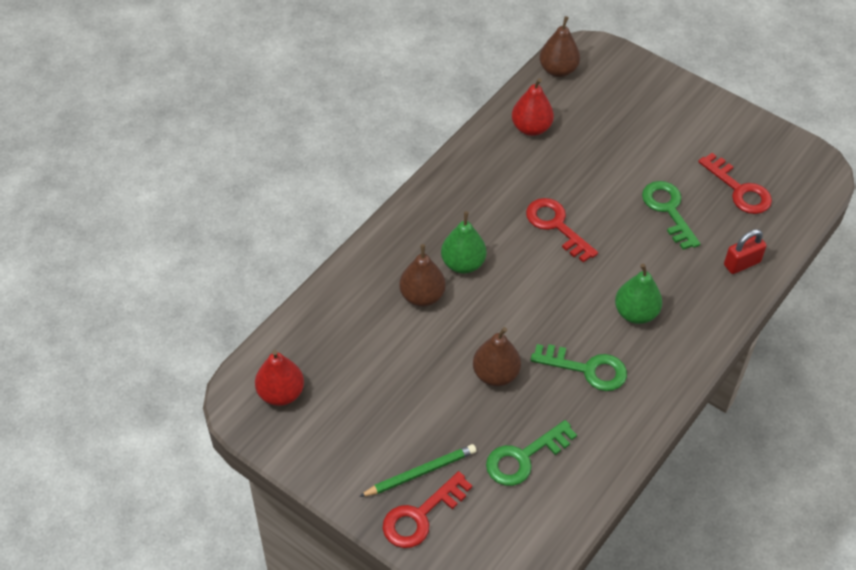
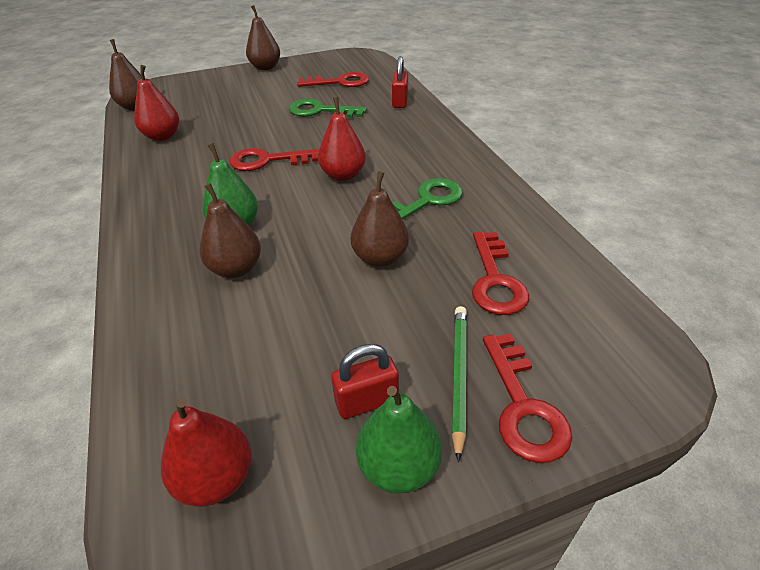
camera: 55 degrees left, 10 degrees down
(370, 434) = (367, 401): none -> red padlock
(524, 457) = (495, 280): green key -> red key
(578, 292) = (343, 175): none -> red pear
(635, 313) = (394, 157): green pear -> green pear (398, 466)
(716, 107) = (265, 67): none -> brown pear

